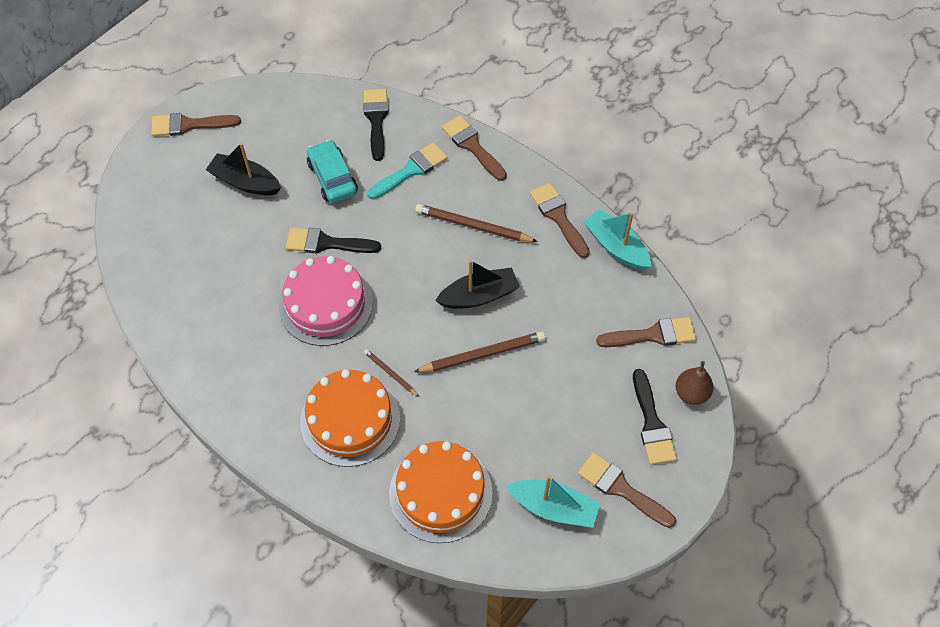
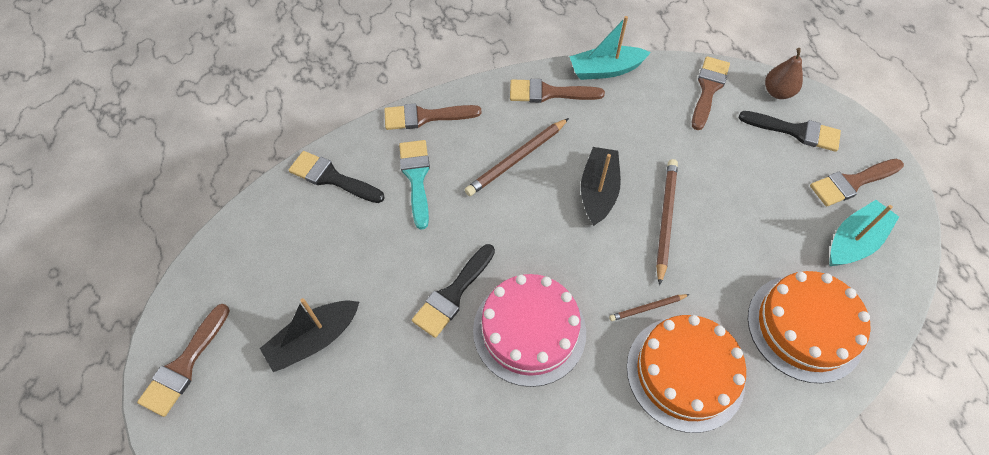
camera: 60 degrees left, 0 degrees up
(332, 178) = (374, 250): turquoise car -> none

